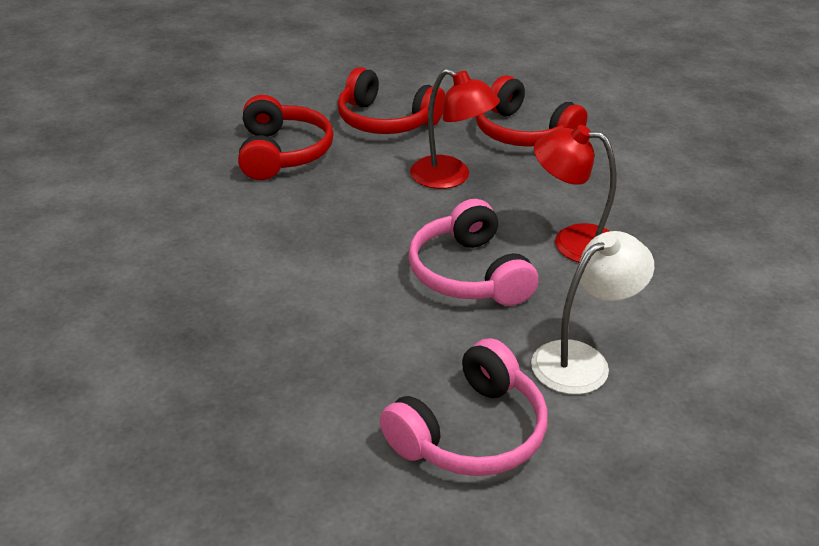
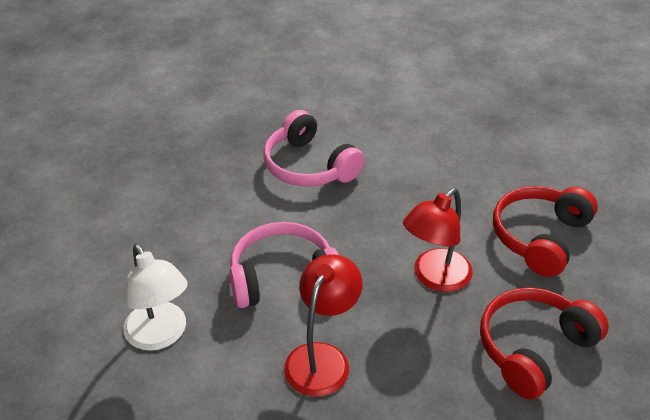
camera: 95 degrees right, 5 degrees up
(283, 153) = (469, 170): red headphones -> none
(471, 432) = (109, 261): pink headphones -> pink headphones (309, 166)

